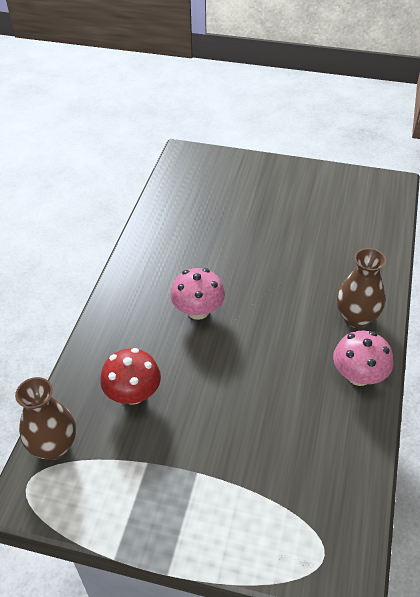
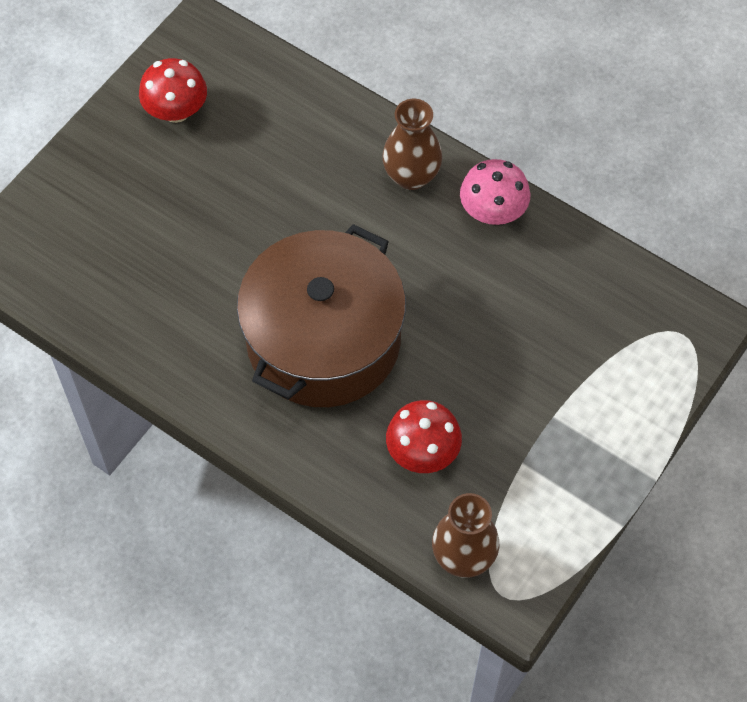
camera: 70 degrees left, 15 degrees up
(198, 311) = (323, 340): pink mushroom -> brown pot
(325, 192) = (176, 110): none -> red mushroom

